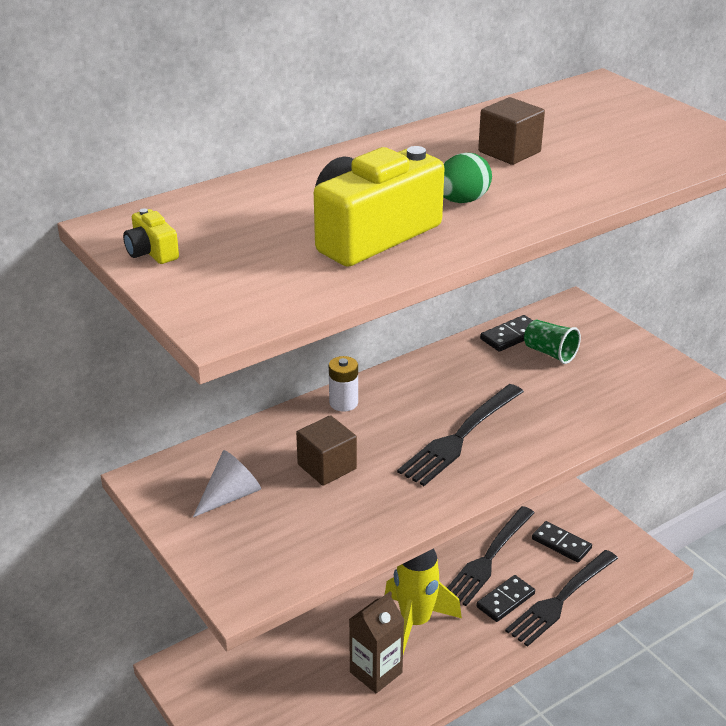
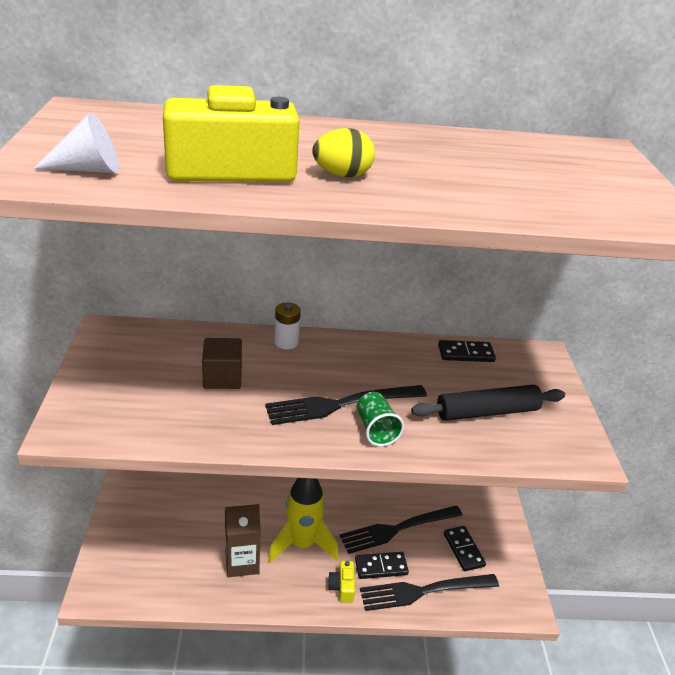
camera: 30 degrees right, 0 degrees up
(151, 252) = (69, 127): yellow camera -> yellow camera (342, 587)
(230, 496) = (139, 364): white cone -> white cone (88, 170)
(462, 201) = (342, 175): green egg -> yellow egg
(509, 152) = (442, 161): brown cube -> none
(550, 353) = (483, 379): green cup -> green cup (376, 430)
(583, 381) = (487, 412): none -> black rolling pin

